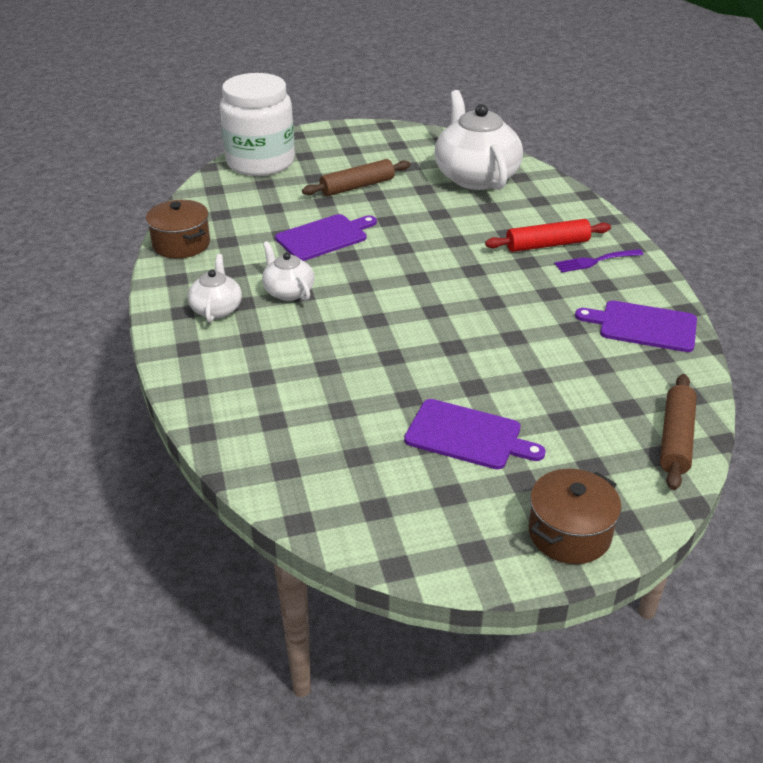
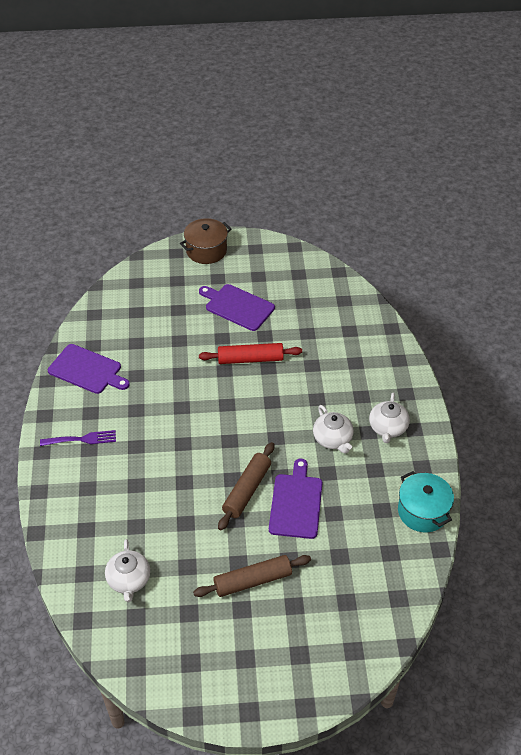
camera: 170 degrees left, 10 degrees up
(181, 244) = (422, 511): brown pot -> turquoise pot
(260, 162) = (349, 647): white jar -> none
(324, 237) = (296, 503): purple cutting board -> purple cutting board turned 120 degrees clockwise
(475, 177) = (129, 580): white teapot -> white teapot, size x0.50
(547, 245) = (109, 465): red rolling pin -> red rolling pin (250, 359)
(676, 439) = (122, 290): brown rolling pin -> brown rolling pin (247, 490)

